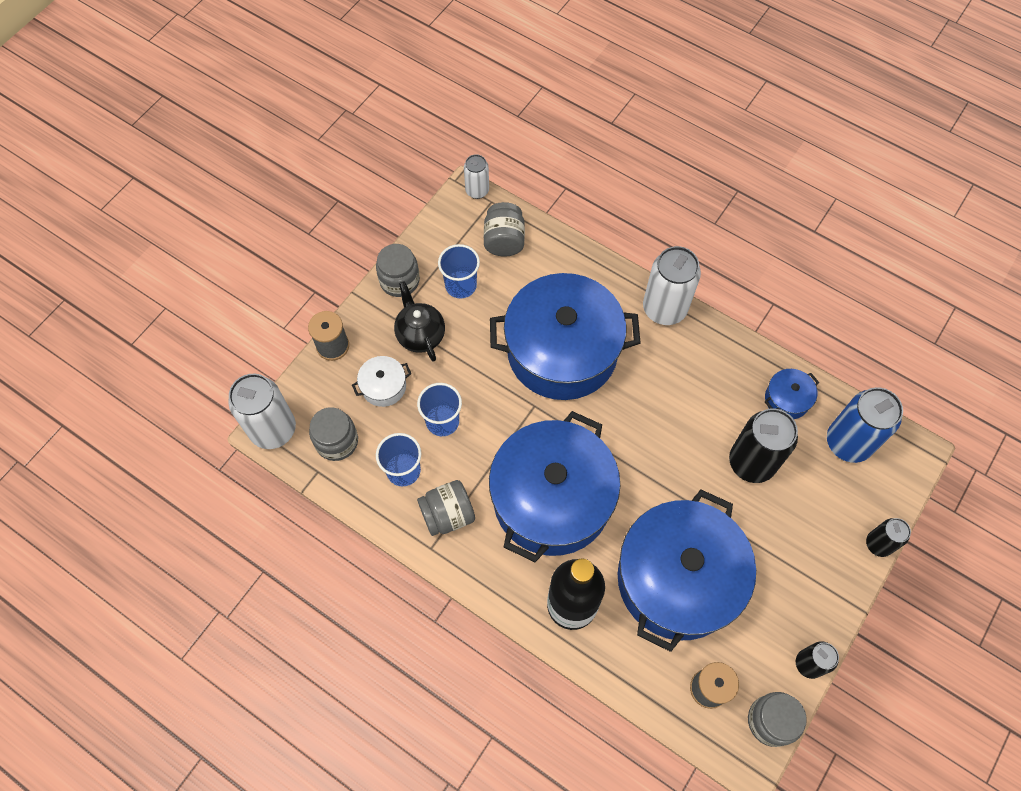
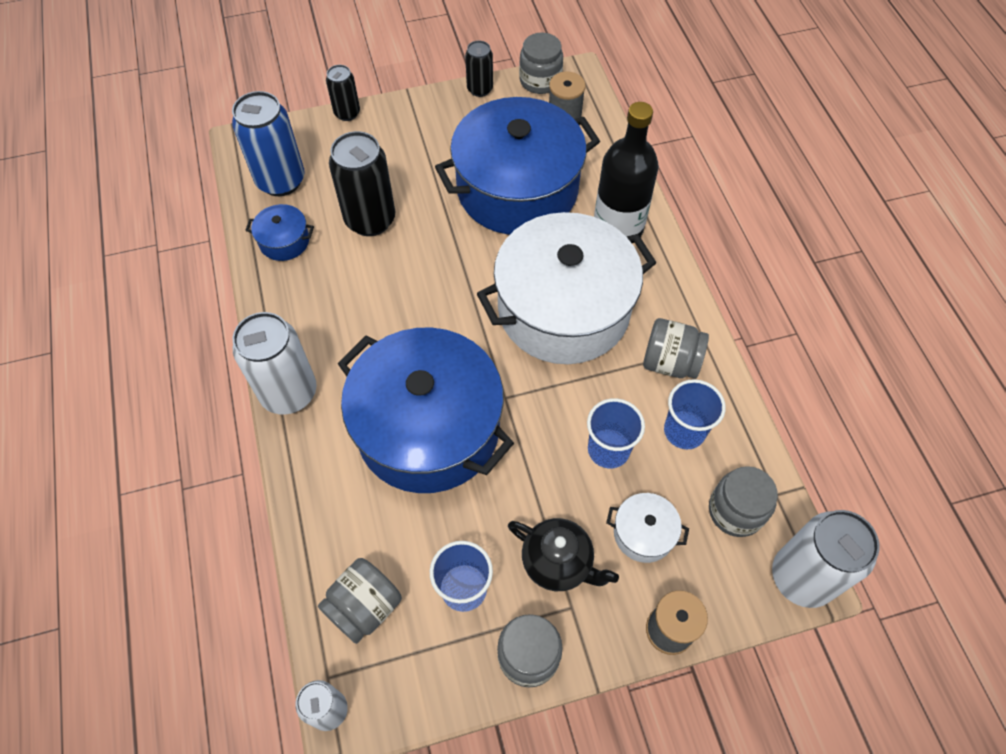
camera: 140 degrees left, 5 degrees down
(420, 335) = (558, 563): black teapot -> black teapot turned 75 degrees counterclockwise
(552, 499) = (563, 309): blue pot -> white pot

